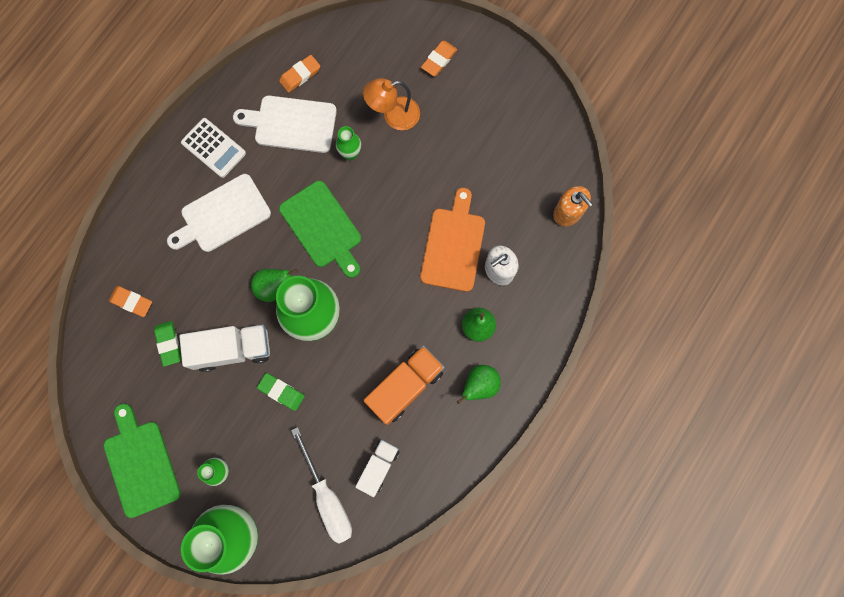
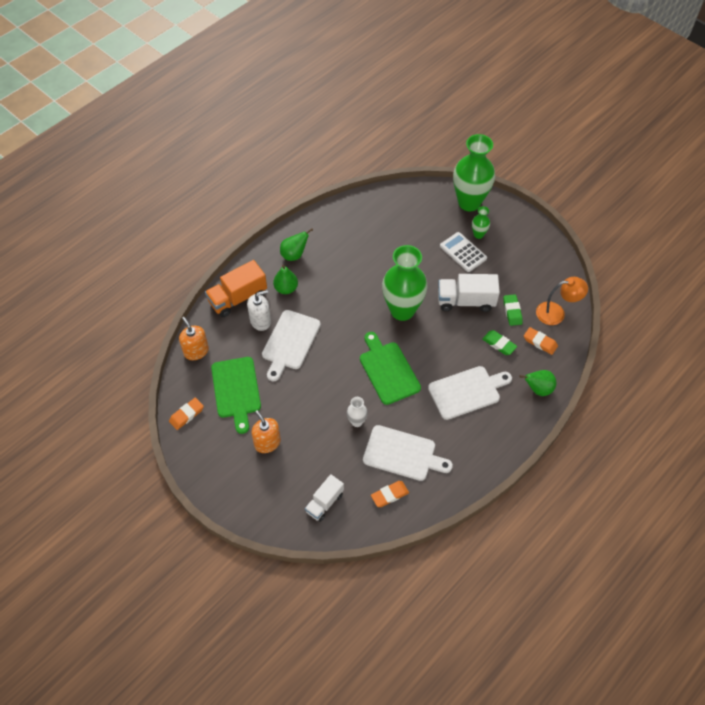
camera: 170 degrees left, 20 degrees down
(140, 464) = (533, 245): green cutting board -> green cutting board (236, 390)
(213, 148) = (471, 445): white calculator -> white calculator (463, 252)
(274, 287) = (431, 335): green pear -> green pear (538, 389)
(281, 392) = (433, 271): green eraser -> green eraser (499, 344)
(327, 497) = (409, 211): white screwdriver -> none
(350, 154) = (357, 422): green vase -> white vase
(378, 467) = (373, 221): white truck -> white truck (324, 502)
(393, 115) = (315, 446): orange lamp -> orange lamp (556, 313)
(405, 386) = (346, 261): orange truck -> orange truck (238, 298)
(439, 60) = (265, 488): orange eraser -> orange eraser (186, 415)
(449, 111) = (267, 442): none -> orange soap dispenser
(453, 245) = (290, 342): orange cutting board -> white cutting board

